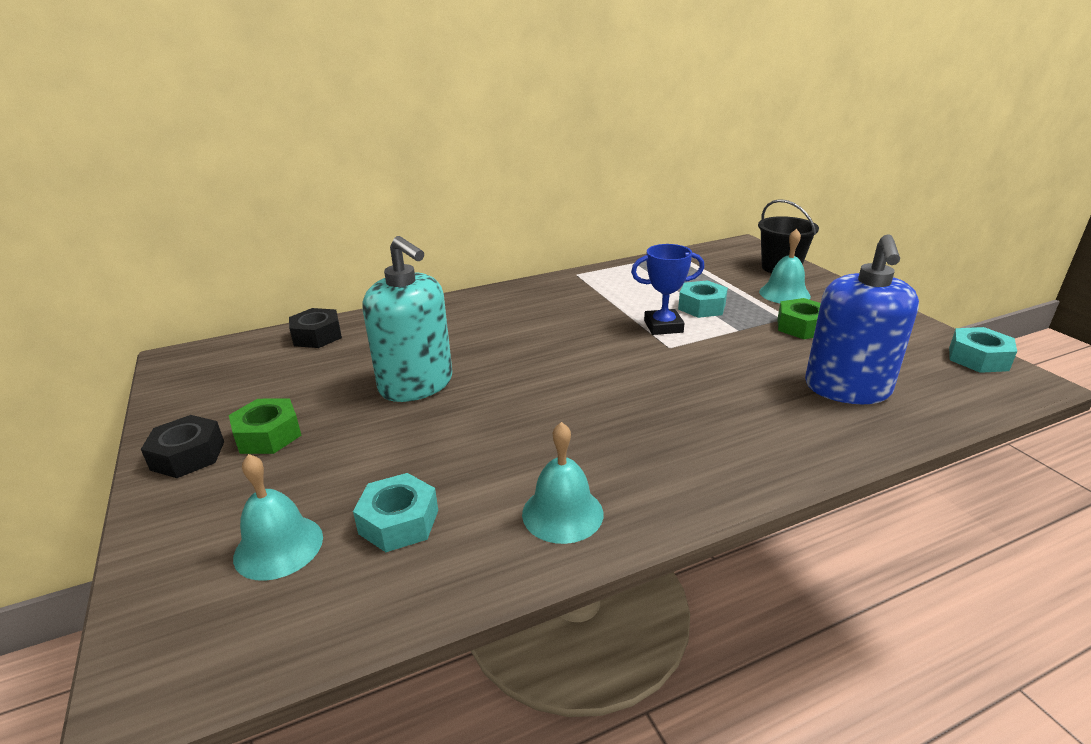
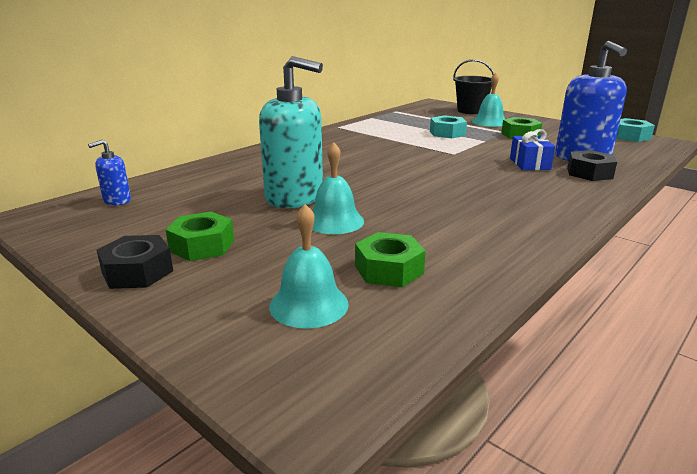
camera: 25 degrees left, 5 degrees down
(258, 352) = (117, 200): none -> blue soap dispenser
(317, 336) = (163, 183): black nut -> black nut (589, 173)
(399, 522) = (389, 269): turquoise nut -> green nut
(562, 513) = (498, 241): turquoise bell -> turquoise bell (334, 221)
(663, 326) = (435, 145): blue trophy -> none
(753, 386) = (530, 164): none -> blue gift

